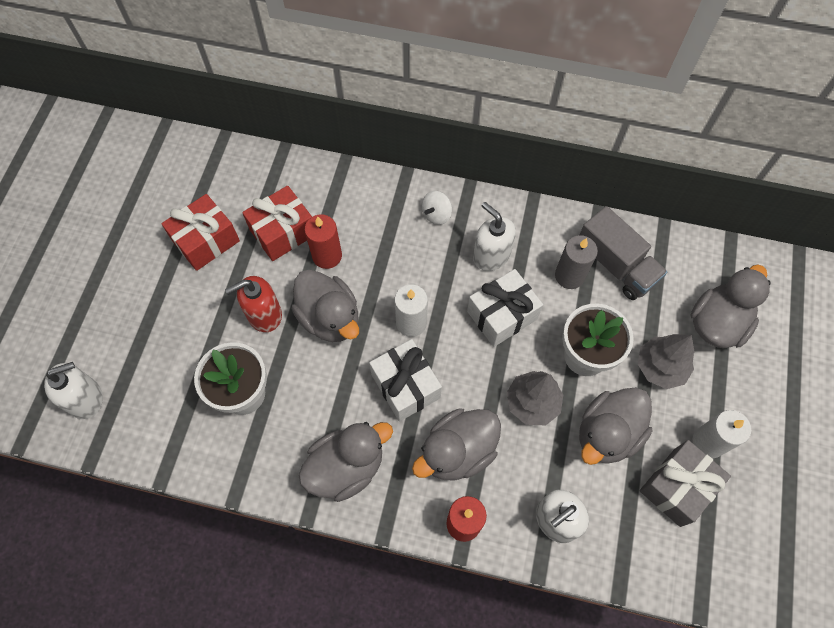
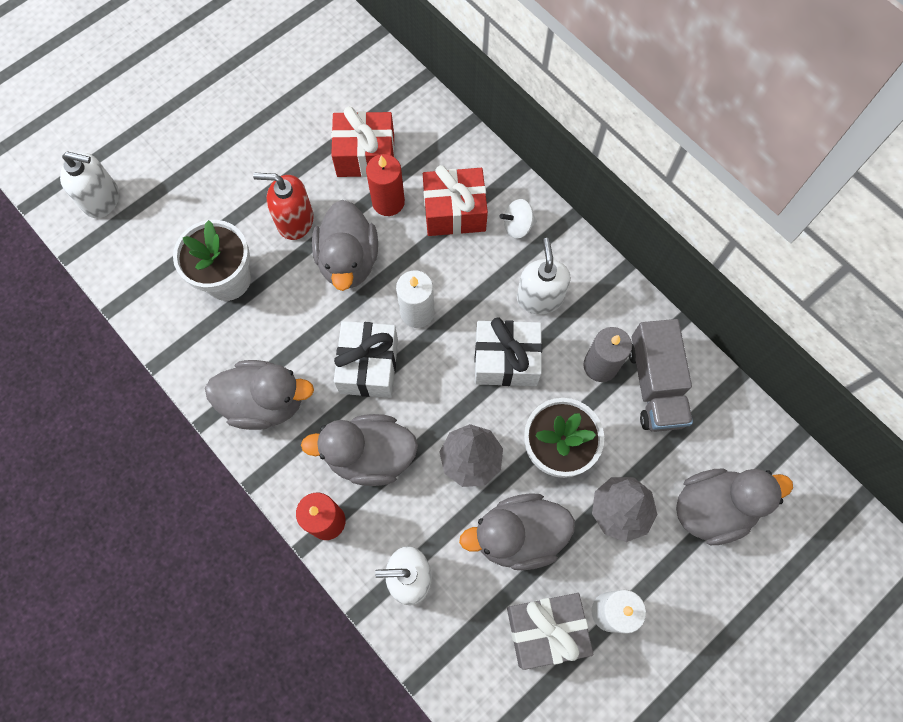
camera: 35 degrees right, 5 degrees up
(206, 241) = (294, 122): red gift -> red gift (454, 212)

